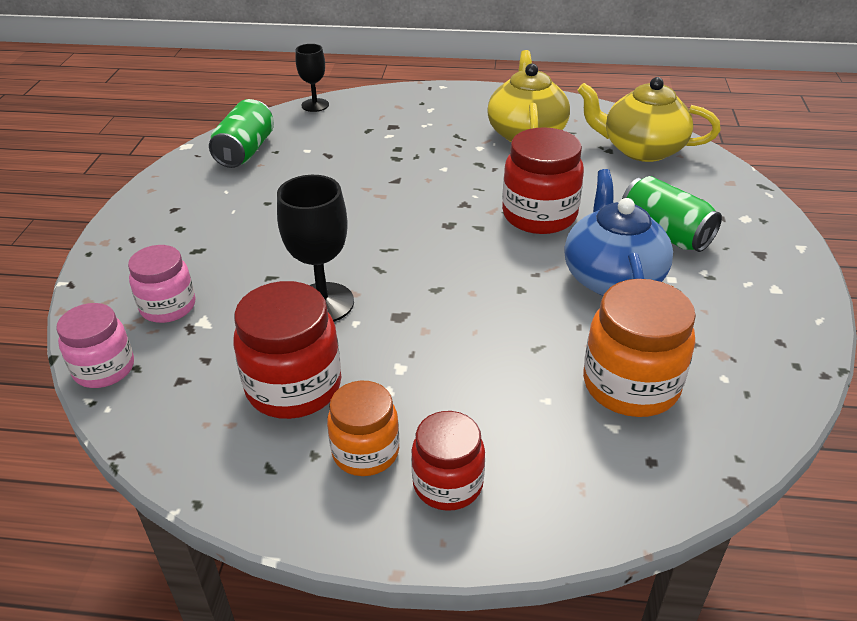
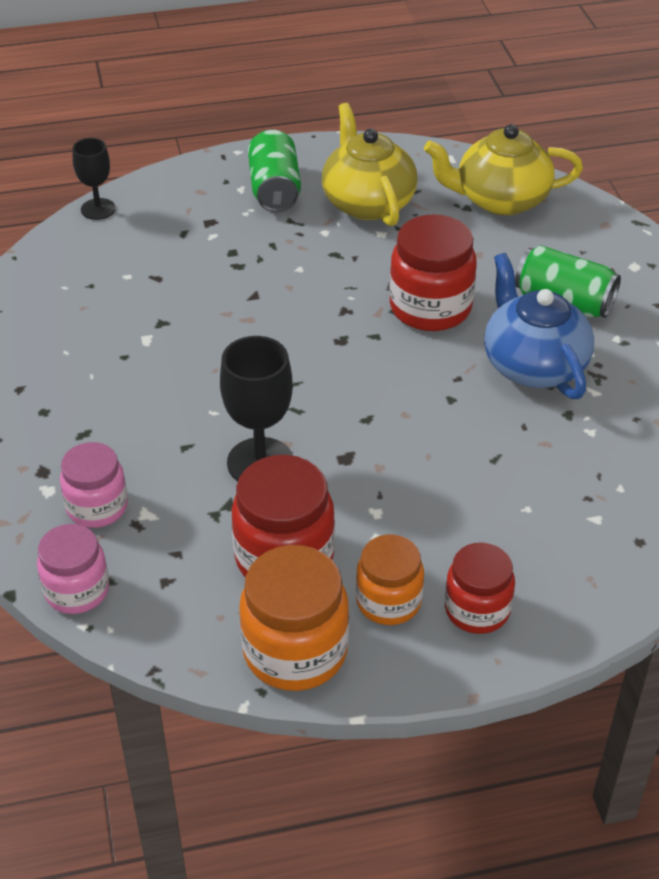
camera: 20 degrees left, 5 degrees up
(245, 151) = (54, 293): green can -> green can (275, 189)
(630, 385) = (595, 475): orange jar -> orange jar (295, 651)

